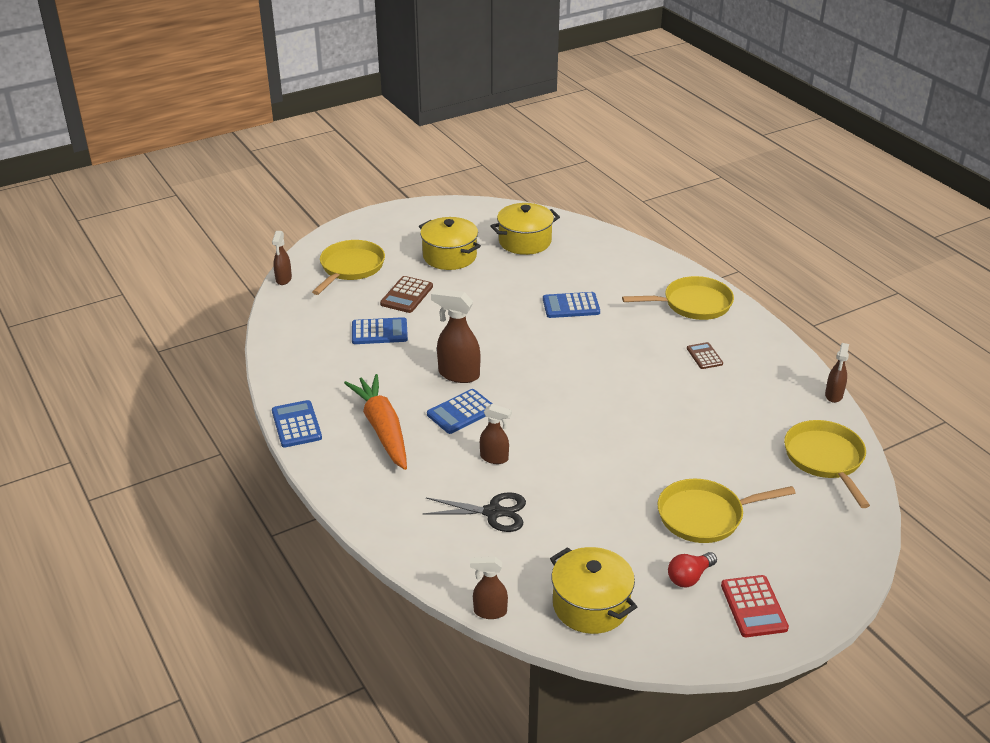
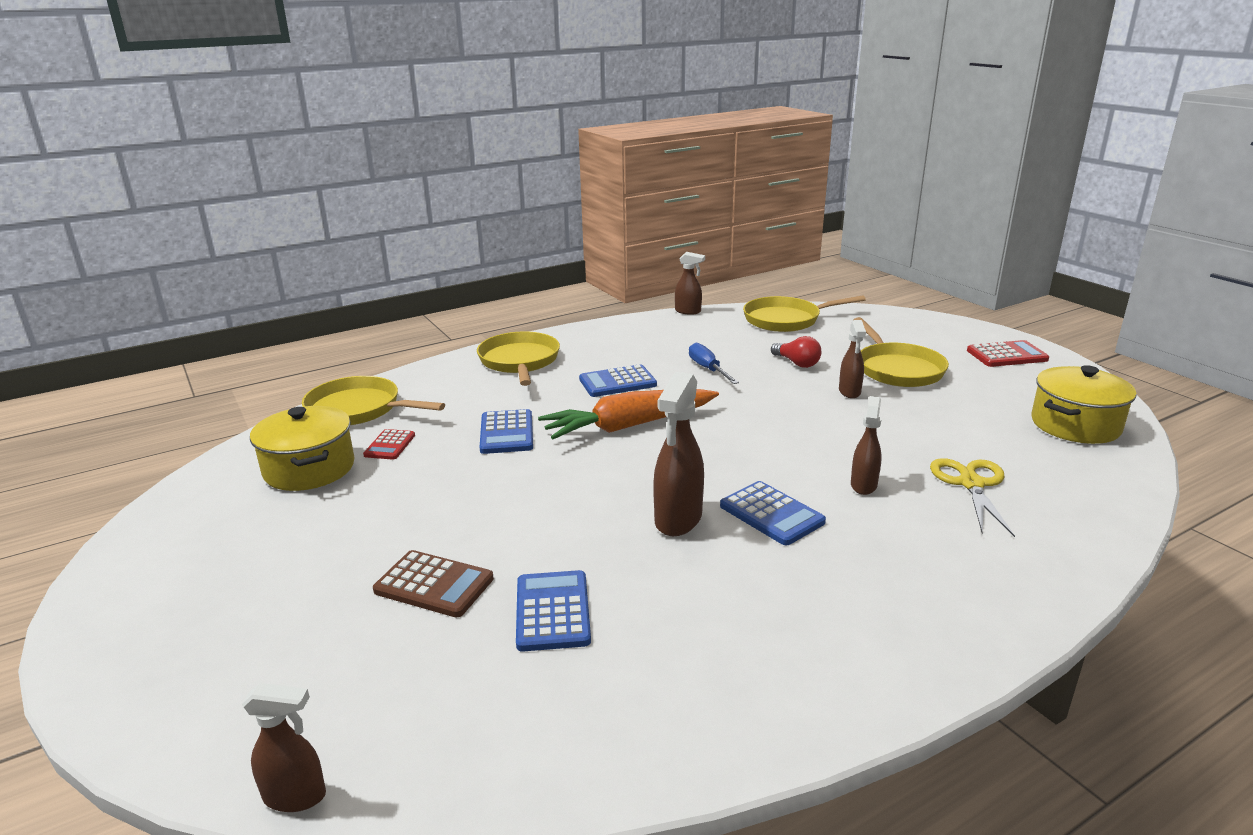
camera: 90 degrees left, 10 degrees down
(296, 424) = (864, 700): blue calculator -> blue calculator (617, 382)
(350, 268) = (297, 673): yellow pan -> yellow pan (359, 409)
(382, 429) = (838, 588): orange carrot -> orange carrot (629, 426)
(449, 256) = (317, 541): yellow pot -> none
(489, 612) = (1144, 483): brown spray bottle -> brown spray bottle (849, 392)
(493, 512) = (971, 484): black scissors -> yellow scissors
(553, 264) = (390, 445): none -> red calculator
(689, 577) = (991, 379): red light bulb -> red light bulb (797, 363)
(690, 400) = (708, 369): none -> blue screwdriver
(704, 356) = (626, 360): brown calculator -> none

